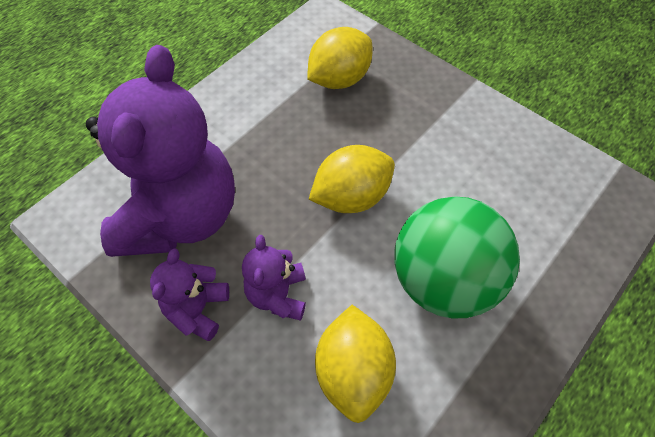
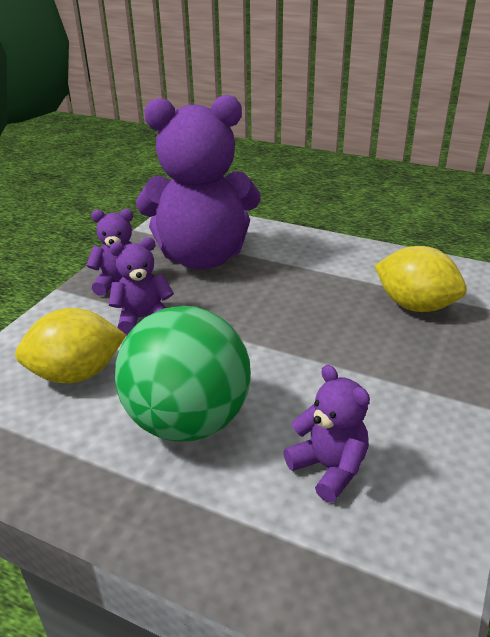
camera: 75 degrees right, 25 degrees down
(351, 196) = (265, 340): yellow lemon -> none
(509, 197) = (329, 468): none -> purple teddy bear

